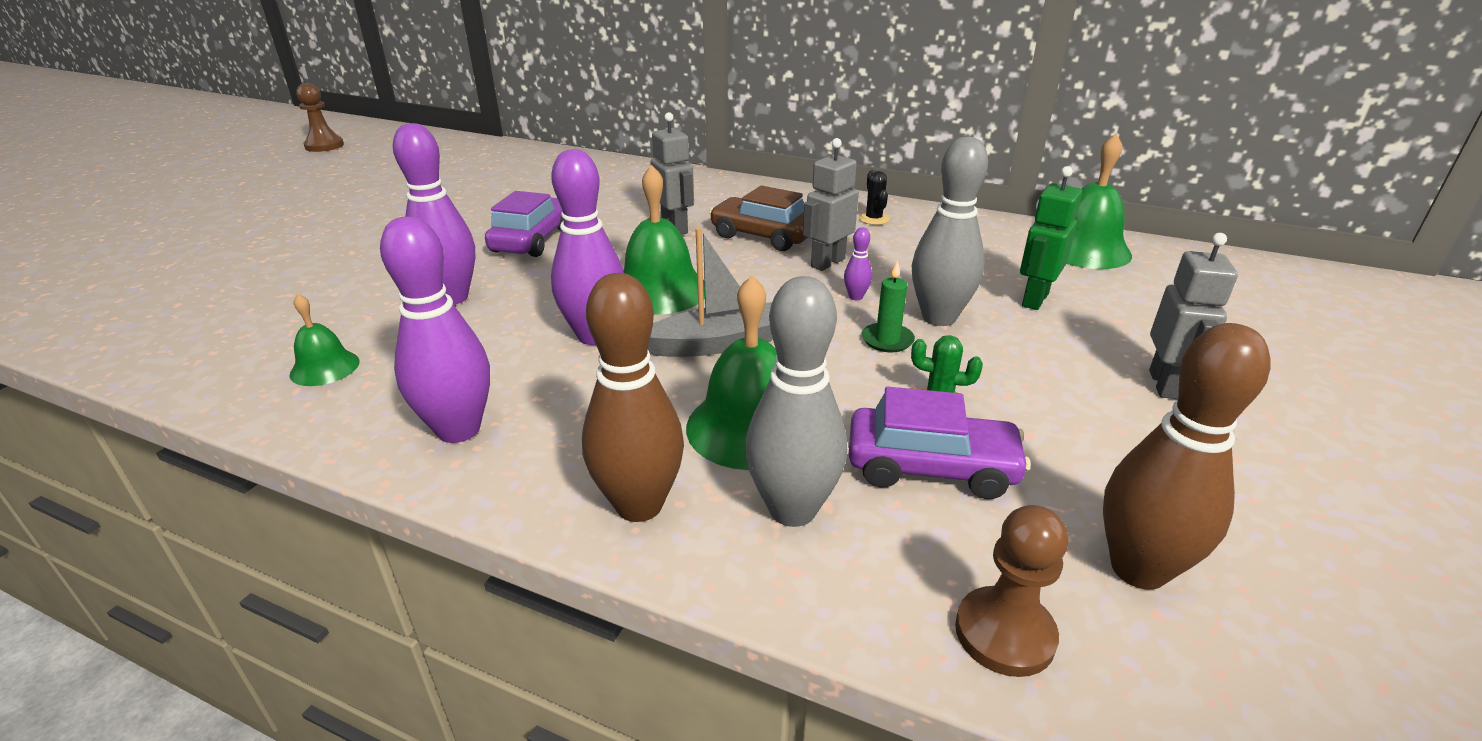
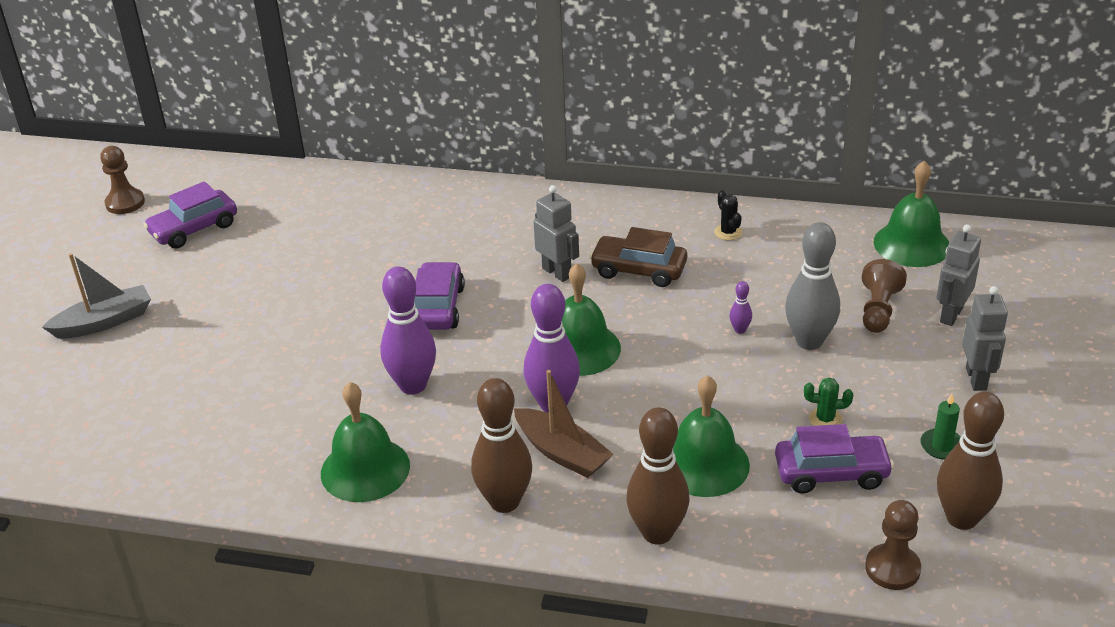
camera: 10 degrees left, 5 degrees up
(325, 367) = (365, 469): green bell -> green bell, size x1.81
(362, 165) = (194, 229): none -> purple car
(459, 430) = (504, 502): purple bowling pin -> brown bowling pin
(571, 386) = (562, 453): none -> brown boat
(717, 344) = (650, 396): grey boat -> grey boat (104, 322)
(792, 509) = (753, 518): grey bowling pin -> none
(827, 263) = (705, 294): grey robot -> grey robot (950, 315)
(887, 340) = (776, 371): green candle -> green candle (942, 446)
(1034, 299) = (878, 310): green robot -> brown pawn

